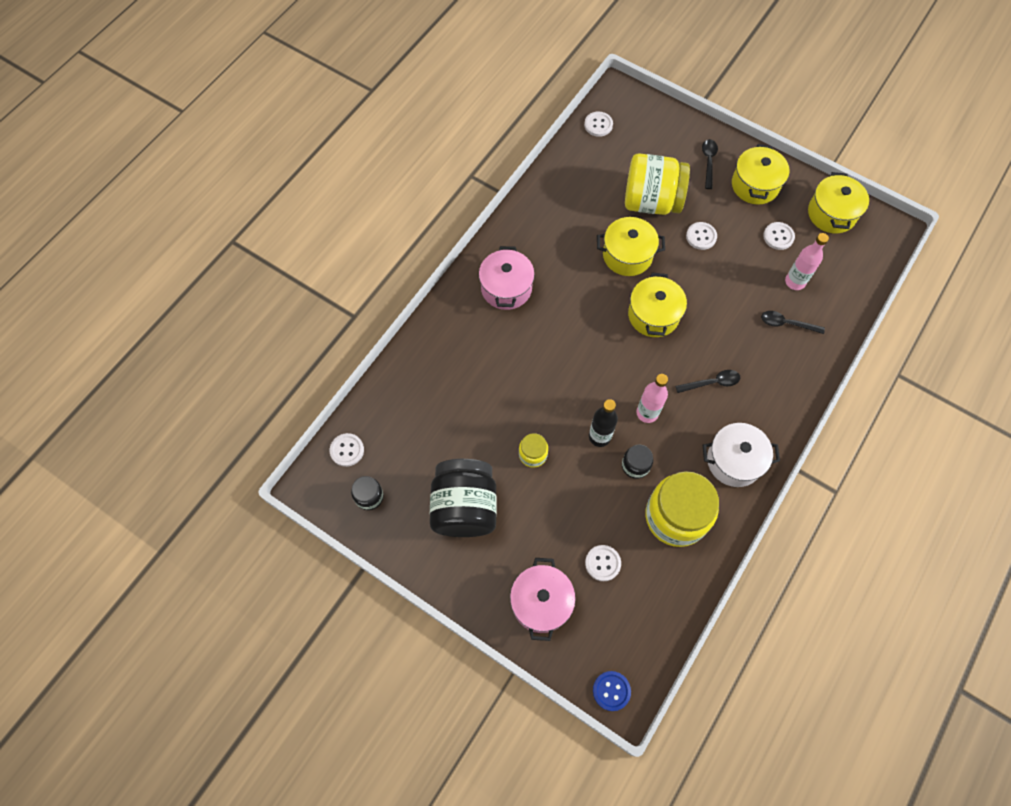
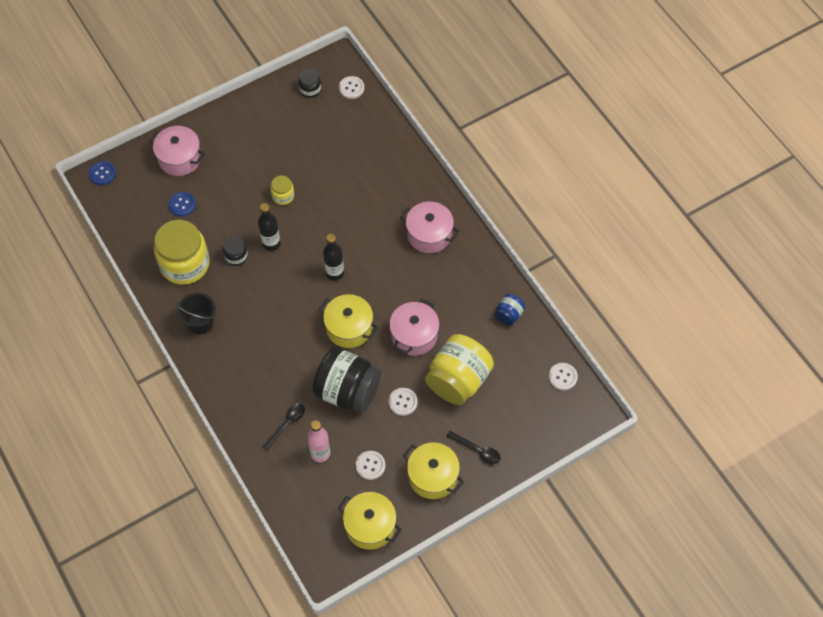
camera: 115 degrees right, 5 degrees down
(464, 507) = (269, 140): black jar -> black jar (347, 391)
(559, 187) = (509, 315): none -> blue jar
(600, 356) = (334, 273): none -> black bottle
(602, 563) = (182, 204): white button -> blue button
(627, 255) = (414, 335): yellow pot -> pink pot
(647, 413) = (271, 283): pink bottle -> none
(712, 383) = (269, 340): black spoon -> none
(734, 461) = (200, 323): white pot -> black bucket

